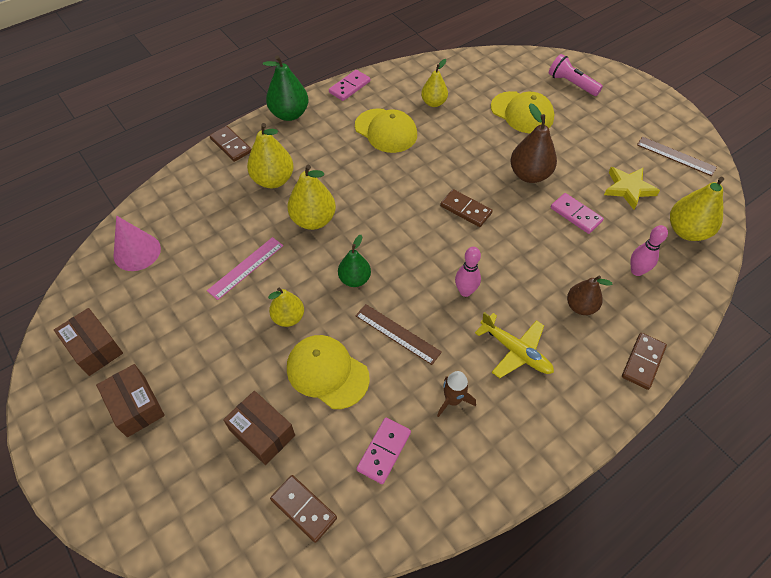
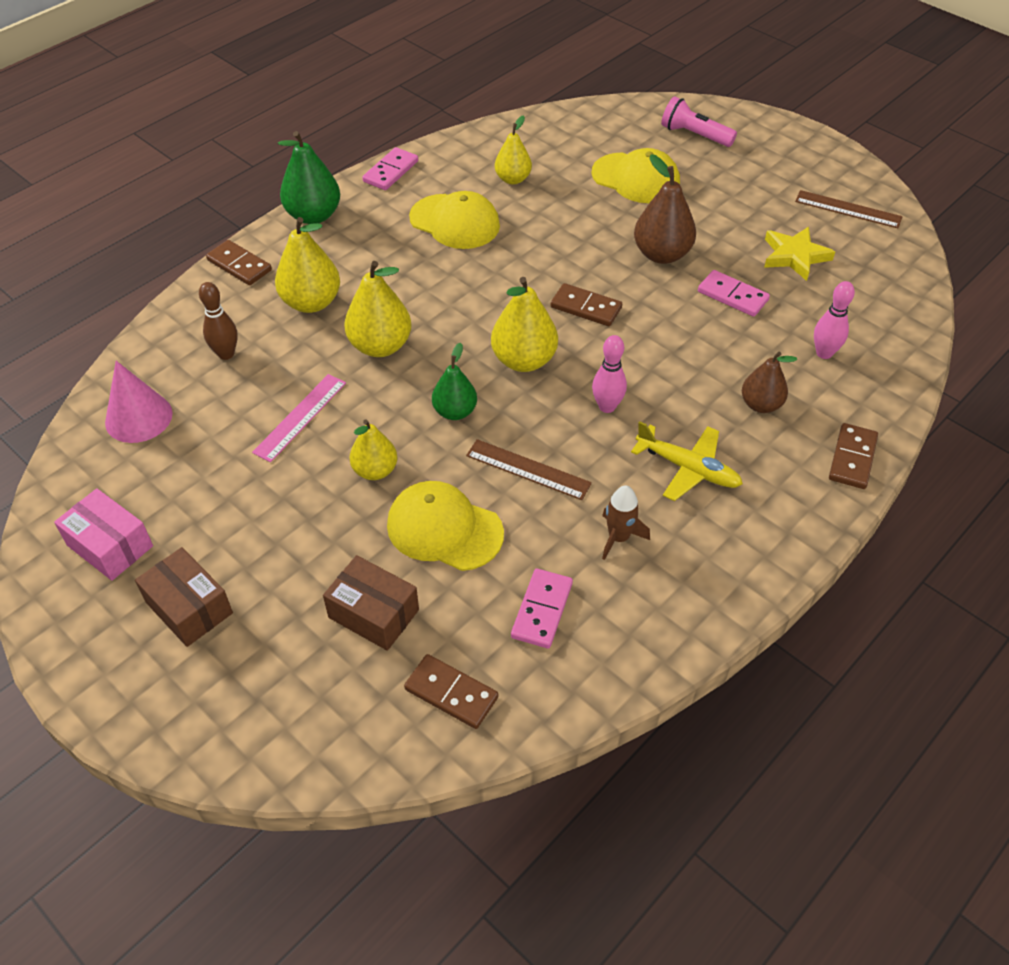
camera: 10 degrees left, 5 degrees down
(94, 348) = (110, 546): brown box -> pink box
(206, 211) = (226, 354): none -> brown bowling pin
(686, 231) = (878, 298): yellow pear -> yellow pear (524, 360)

